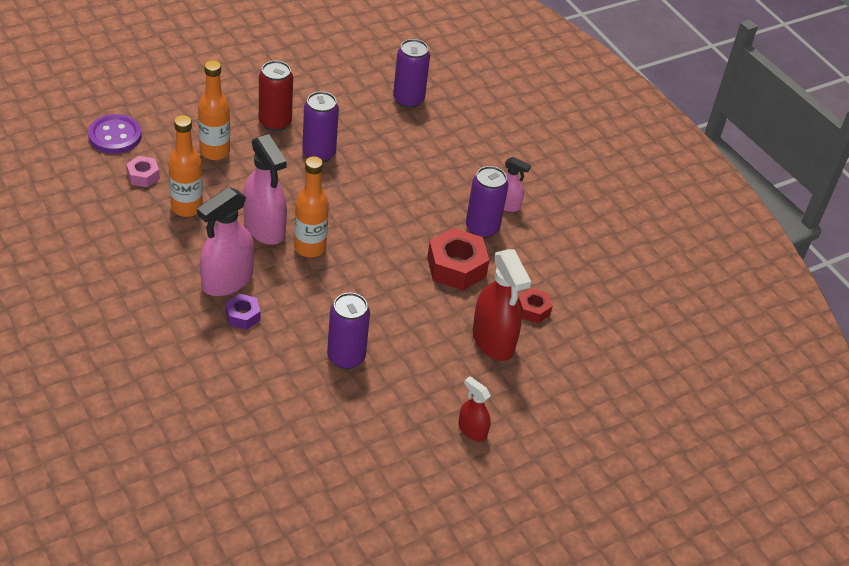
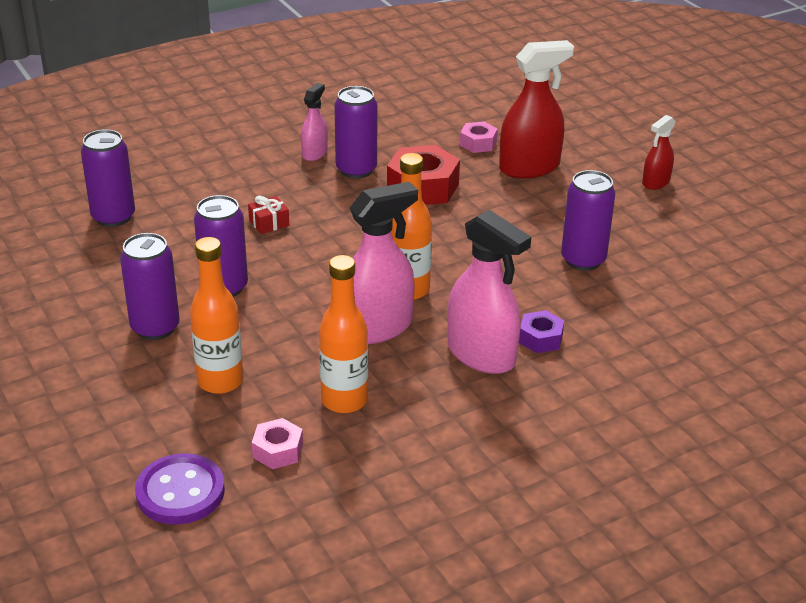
camera: 85 degrees left, 10 degrees down
(275, 122) = (155, 327): red can -> purple can
(401, 177) = (269, 223): none -> red gift
(533, 310) = (478, 143): red nut -> pink nut

